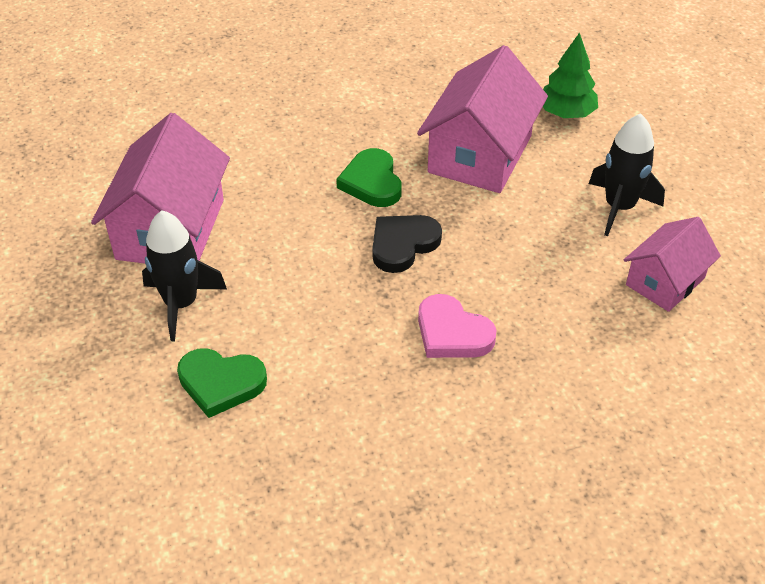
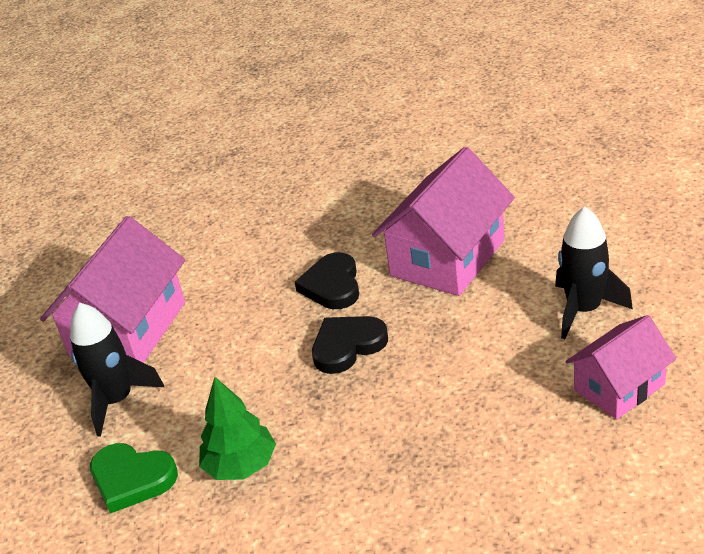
camera: 15 degrees right, 10 degrees down
(372, 182) = (332, 285): green heart -> black heart
(452, 333) = (376, 435): pink heart -> none
(566, 113) = (546, 217): green tree -> green tree (241, 465)

